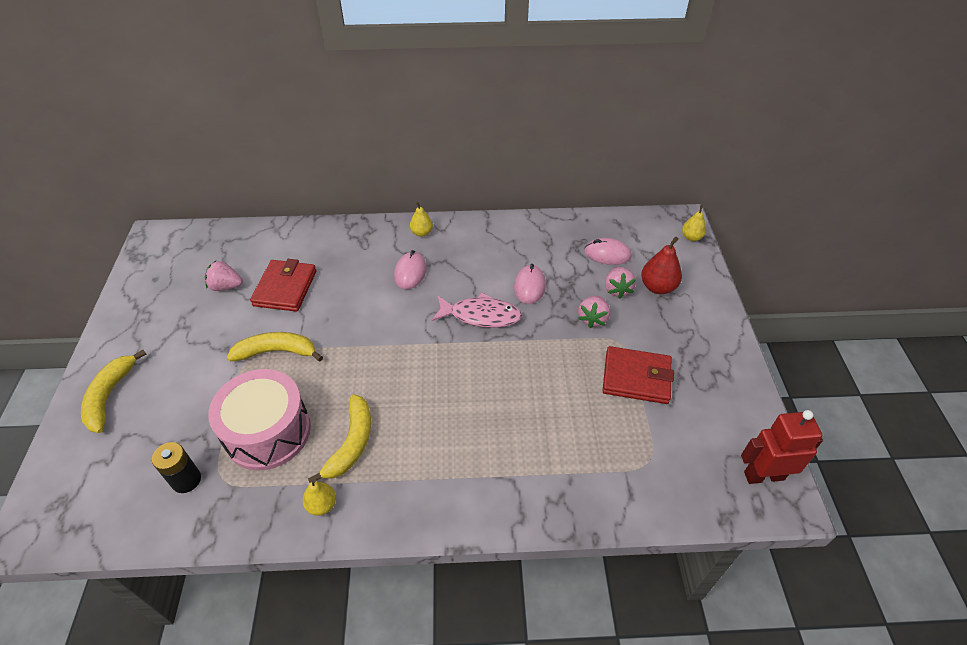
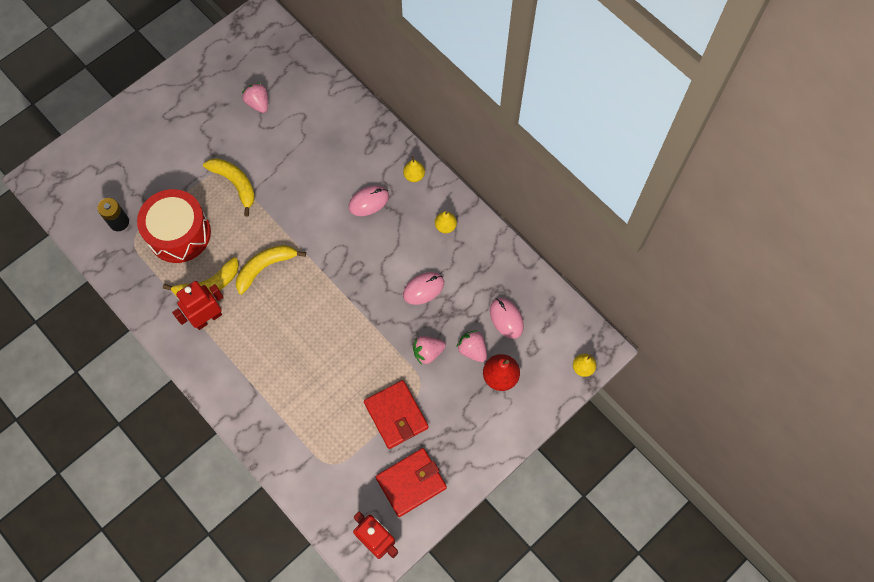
camera: 50 degrees right, 20 degrees up
(110, 396) = (133, 128): yellow banana -> yellow banana (265, 267)
(267, 432) = (179, 233): pink drum -> red drum
(285, 288) = (287, 139): red wallet -> red wallet (411, 483)
(322, 505) = (159, 304): yellow pear -> yellow pear (445, 226)
(386, 468) = (207, 318): none -> red robot
(481, 316) = (368, 278): pink fish -> none
(617, 289) = (472, 350): pink strawberry -> pink strawberry turned 90 degrees clockwise

